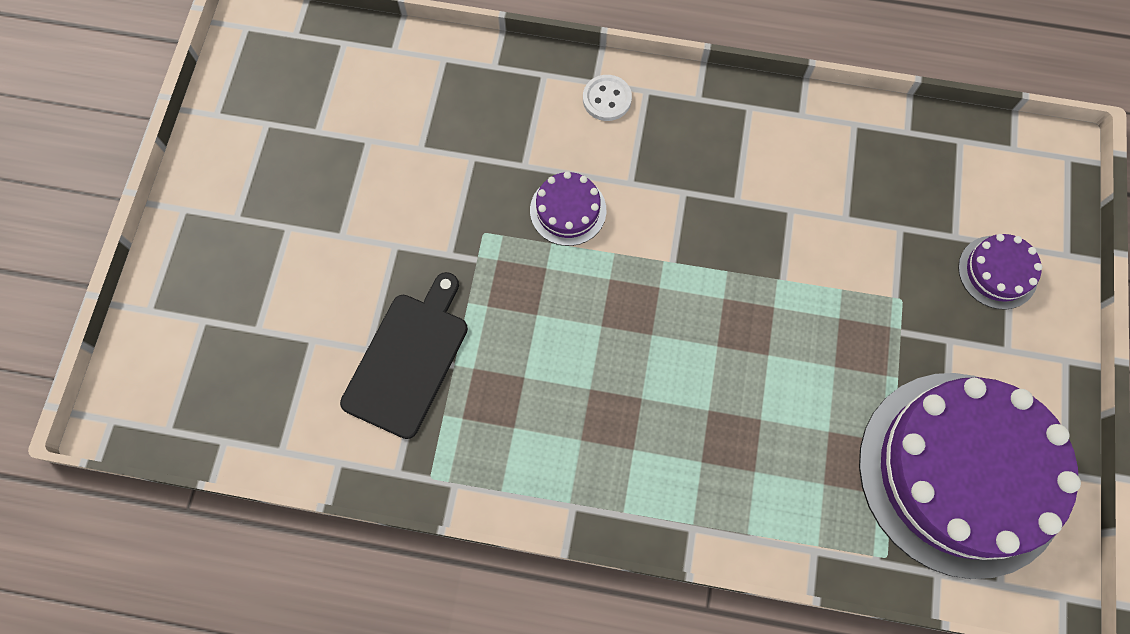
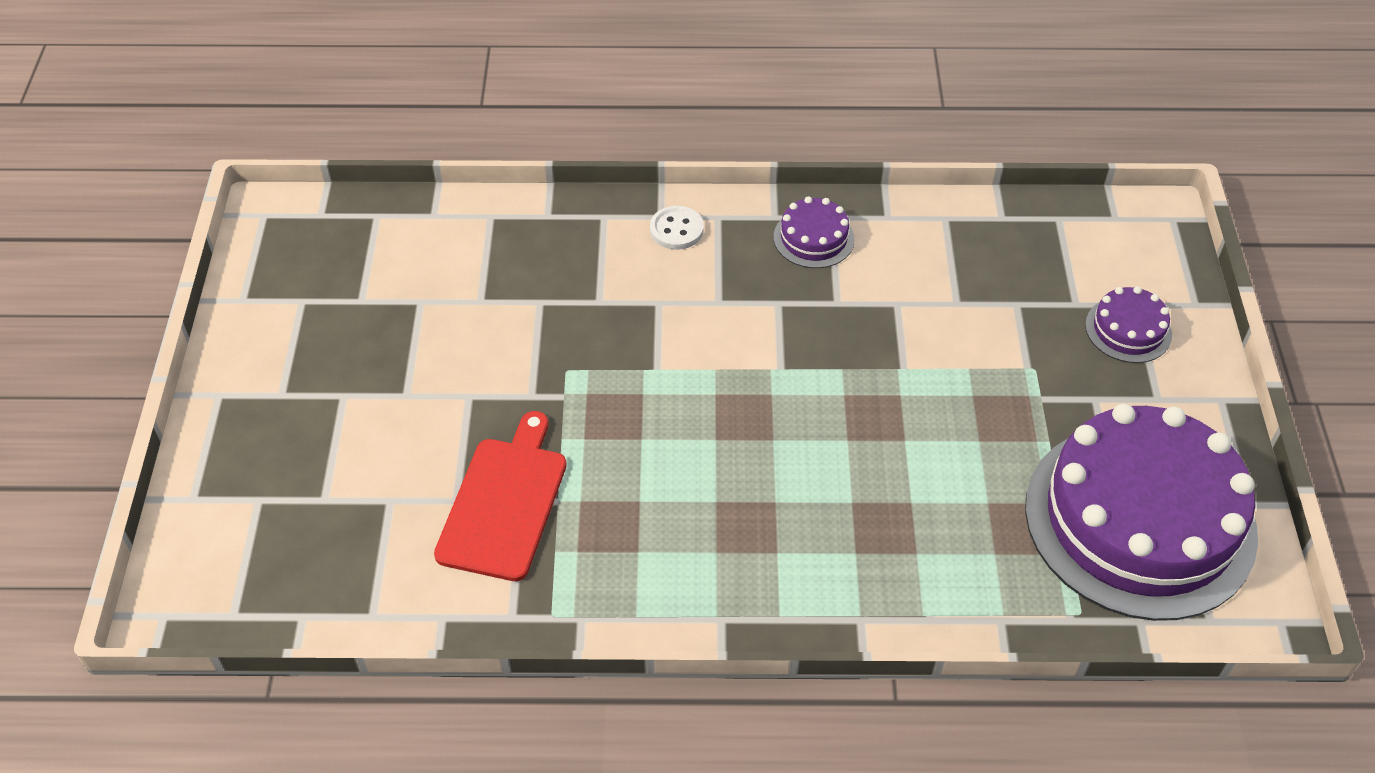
camera: 10 degrees left, 20 degrees down
(408, 359) = (505, 503): black cutting board -> red cutting board
(568, 210) = (655, 336): purple cake -> purple cake (813, 238)

